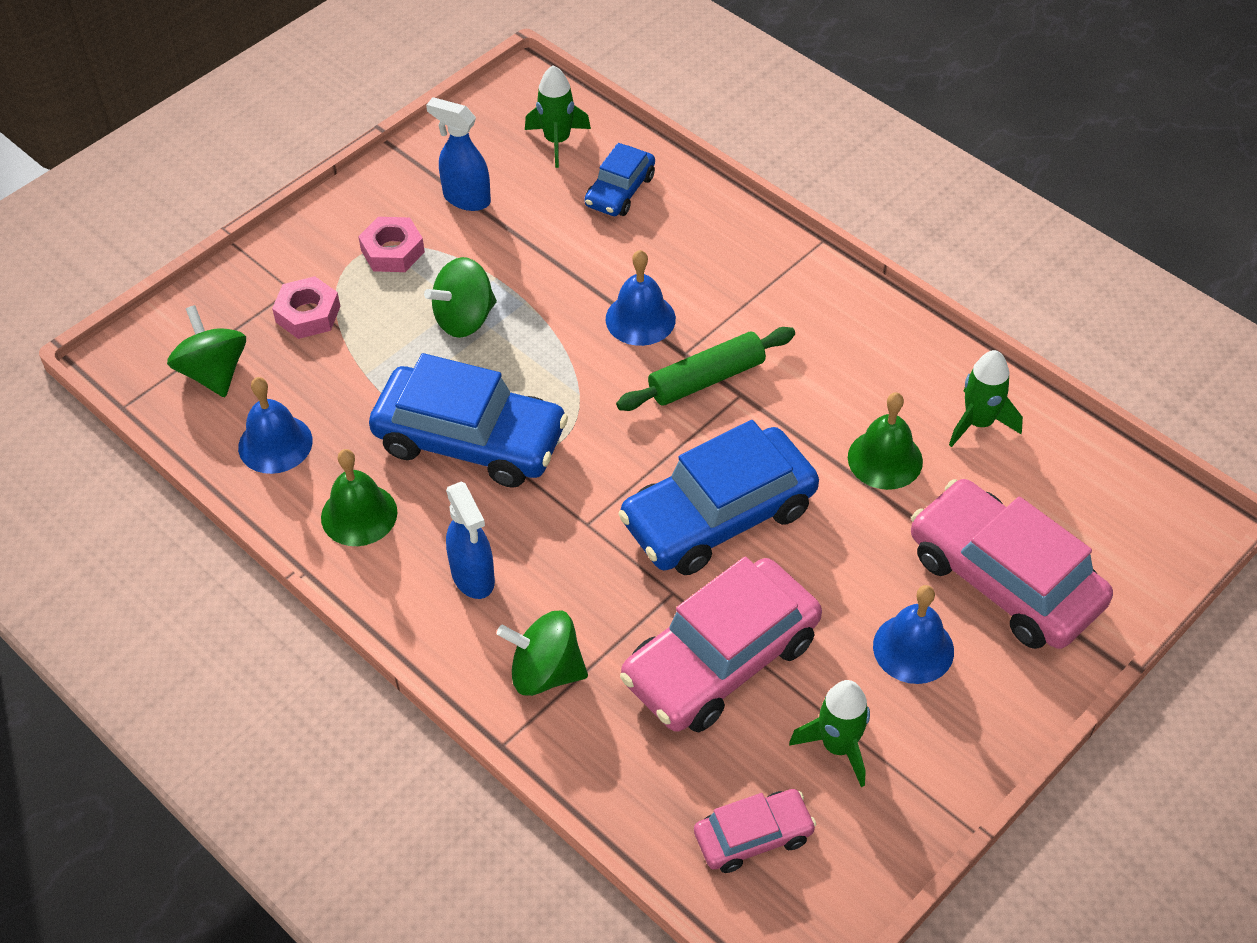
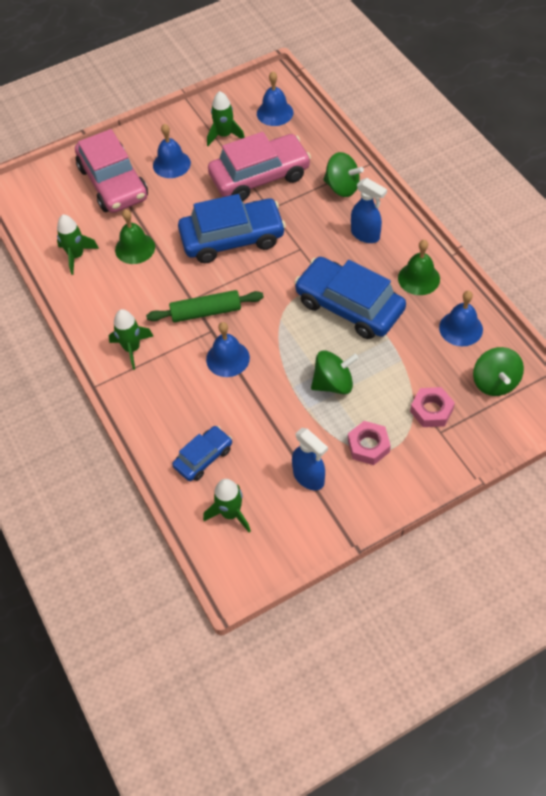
camera: 160 degrees left, 5 degrees up
(473, 577) = (365, 235): blue spray bottle -> blue spray bottle turned 135 degrees clockwise
(753, 836) = (275, 113): pink car -> blue bell
(796, 301) = (132, 349): none -> green rocket

